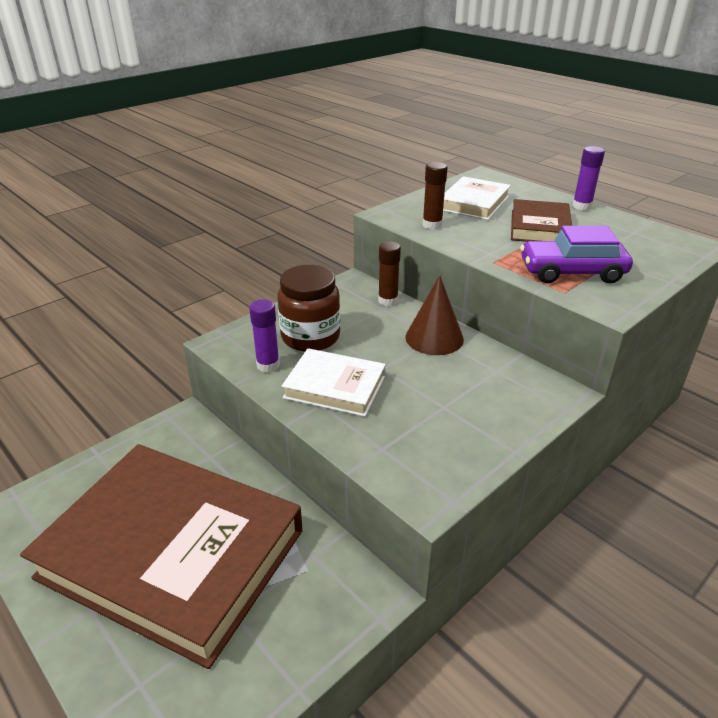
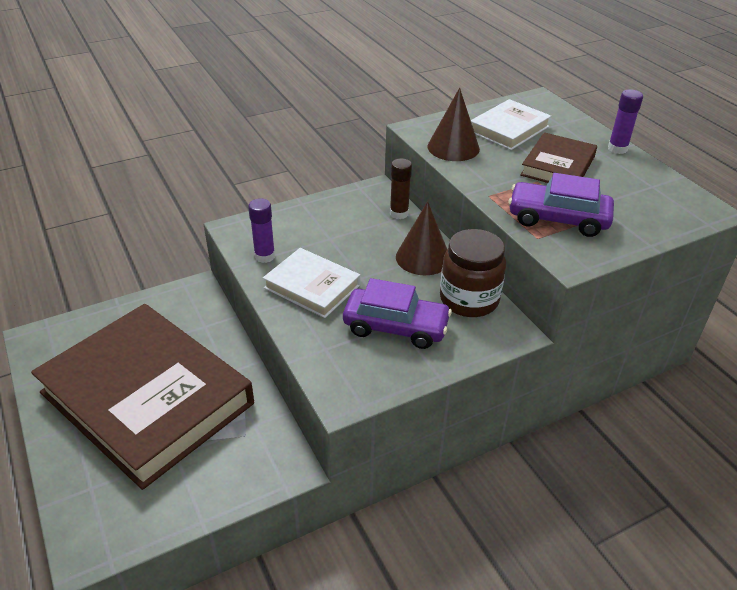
camera: 15 degrees right, 5 degrees up
(310, 337) = (312, 236): brown jar -> brown jar (469, 299)
(432, 225) = (453, 147): brown glue stick -> brown cone
(444, 411) = (395, 327): none -> purple car

